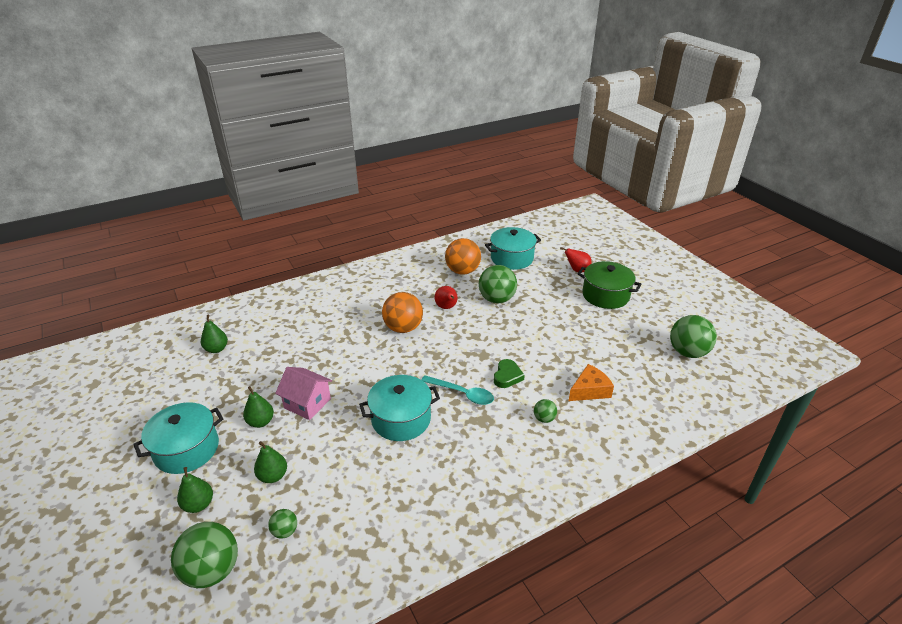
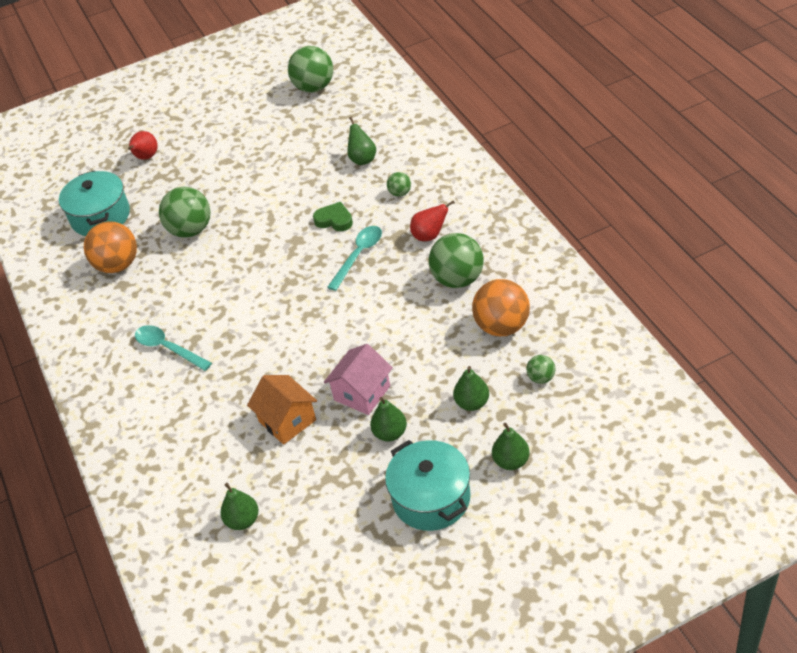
camera: 80 degrees left, 10 degrees up
(212, 570) = (588, 426): green ball -> green ball (458, 279)
(294, 364) = (287, 421): none -> orange house
(379, 301) = (168, 348): none -> turquoise spoon
(401, 419) = (393, 304): turquoise pot -> none
(403, 328) = (232, 317): orange ball -> orange ball (502, 326)
(446, 307) = (197, 277): red pear -> red pear (430, 236)
(590, 390) = (362, 159): orange cheese -> green pear
(605, 295) = (204, 137): green pot -> none

